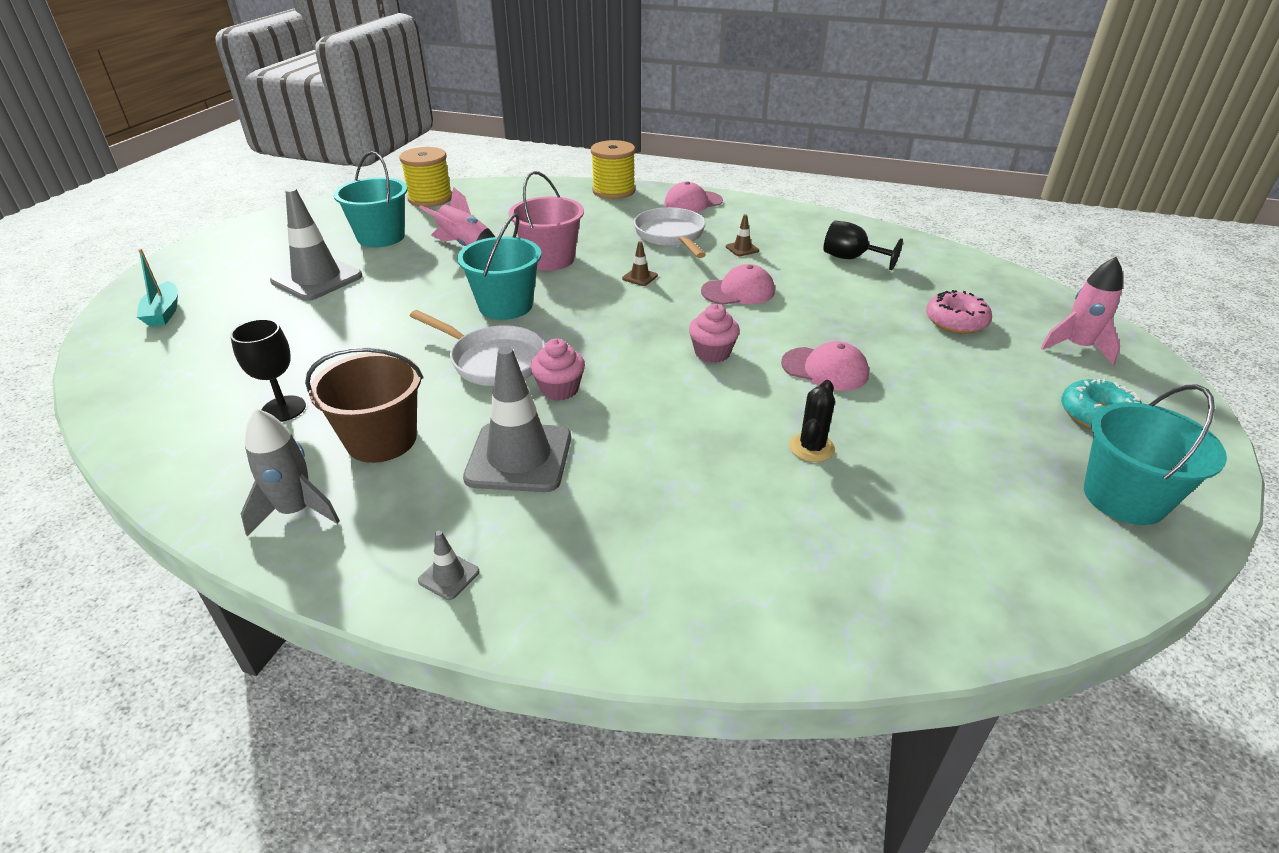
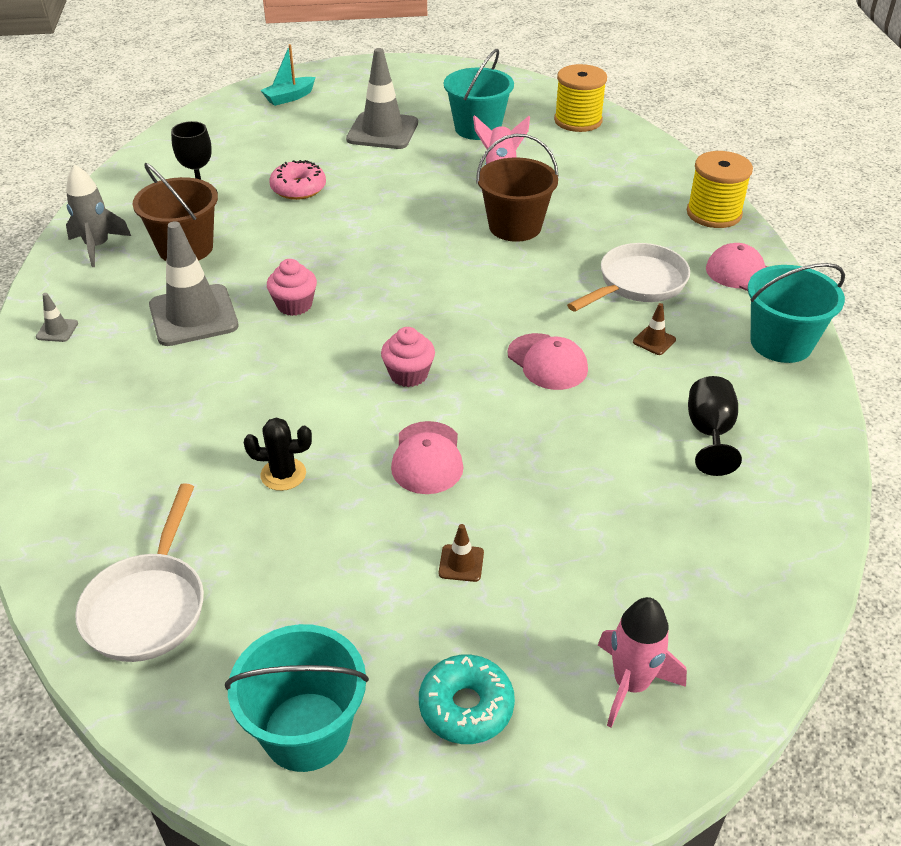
camera: 65 degrees right, 5 degrees up
(493, 361) = (316, 258): white pan -> white pan (148, 605)
(505, 306) = (408, 233): turquoise bucket -> turquoise bucket (781, 343)
(550, 259) = (515, 226): pink bucket -> brown bucket
(640, 277) = (524, 290): brown traffic cone -> brown traffic cone (461, 563)
(956, 321) = (613, 553): pink donut -> pink donut (298, 188)

